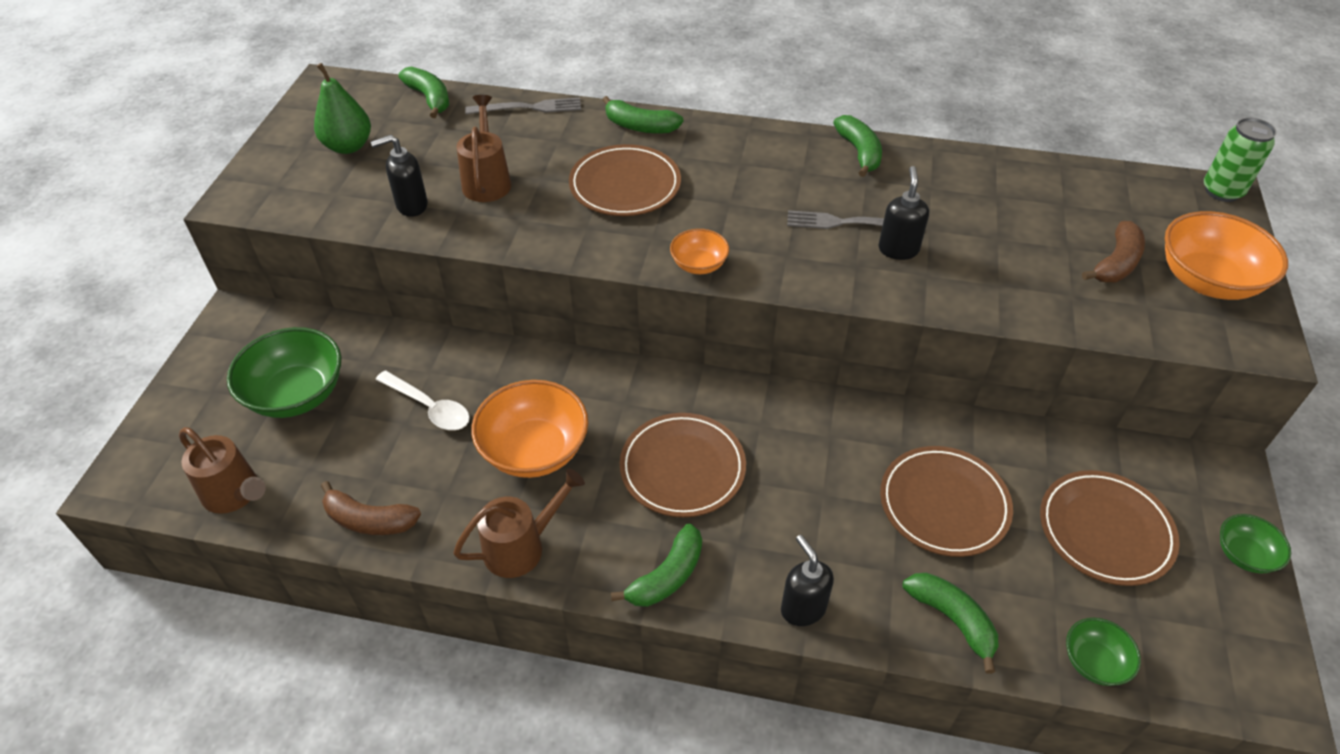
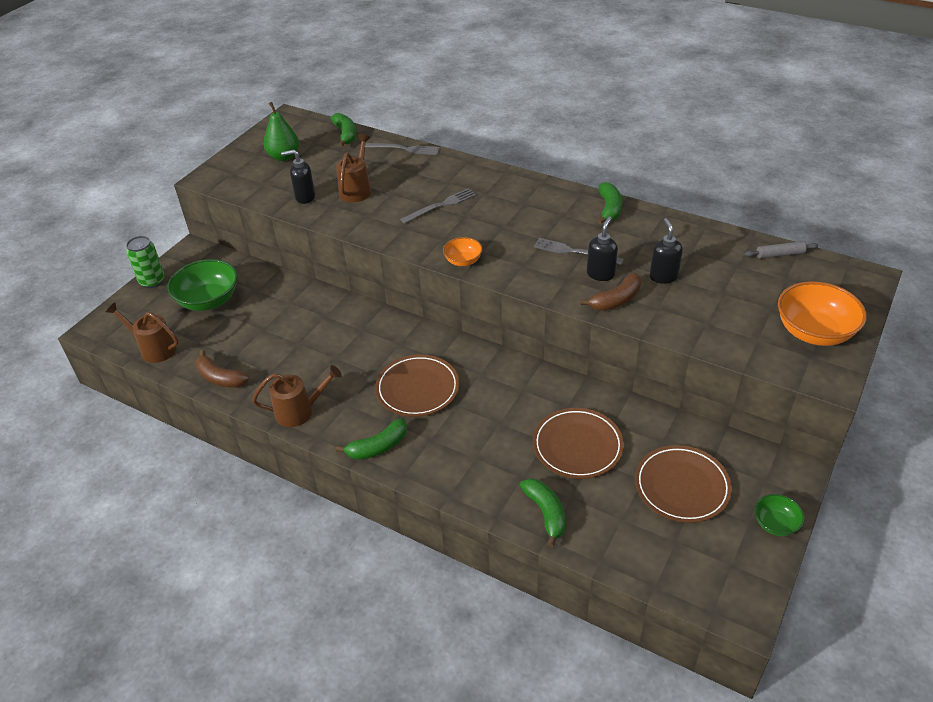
camera: 20 degrees right, 5 degrees down
(235, 494) = (153, 348): brown watering can -> brown watering can turned 150 degrees clockwise
(429, 407) = (281, 323): white spoon -> none
(534, 450) = (332, 359): orange bowl -> none
(625, 185) = (441, 205): brown plate -> grey fork
(640, 126) = (470, 171): green banana -> none
(802, 608) = (452, 484): black soap dispenser -> black soap dispenser (663, 276)
(1094, 662) = (628, 560): green bowl -> none
(1105, 180) = (780, 254): none -> grey rolling pin
(1116, 263) = (752, 309): brown banana -> brown banana (616, 300)
(1222, 191) = (866, 276): green can -> green can (152, 281)

